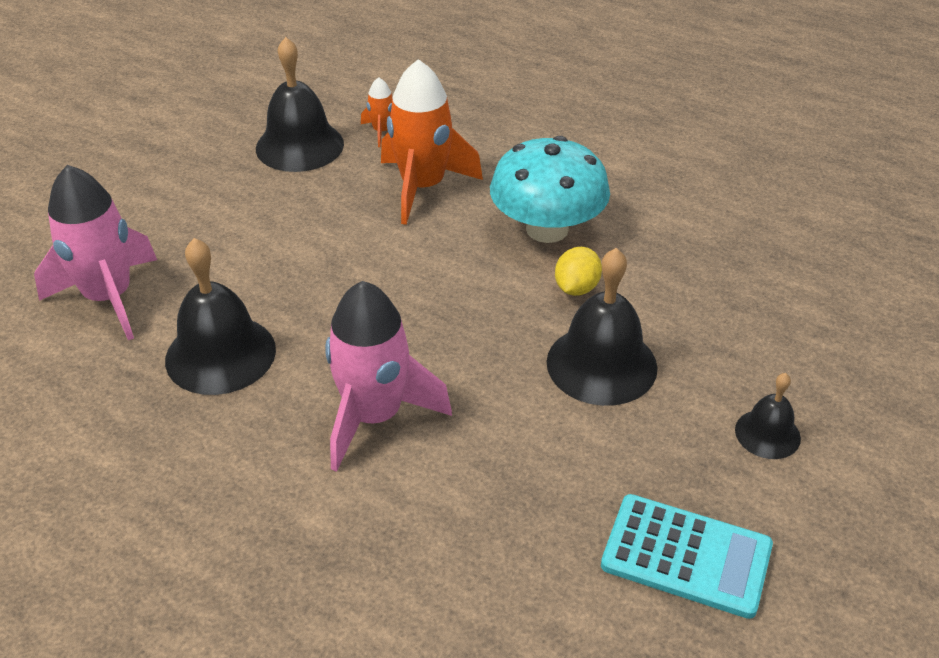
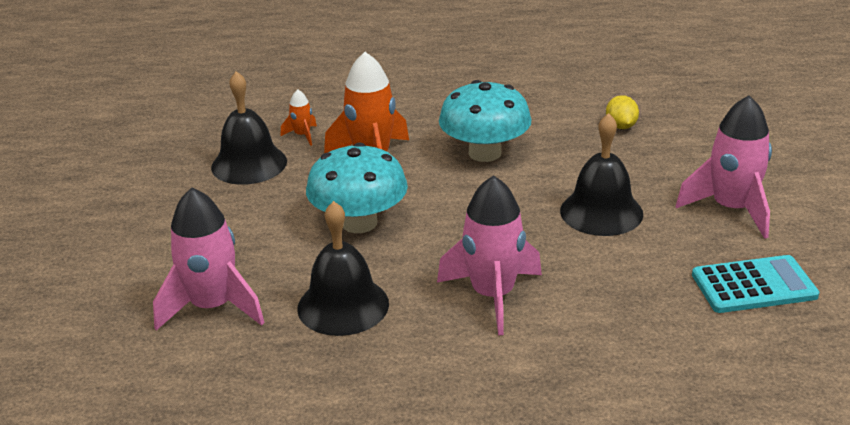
camera: 30 degrees left, 10 degrees down
(333, 261) = (359, 222): none -> turquoise mushroom
(576, 288) = (540, 178): yellow lemon -> yellow lemon (621, 126)
(767, 434) = (731, 209): black bell -> pink rocket

